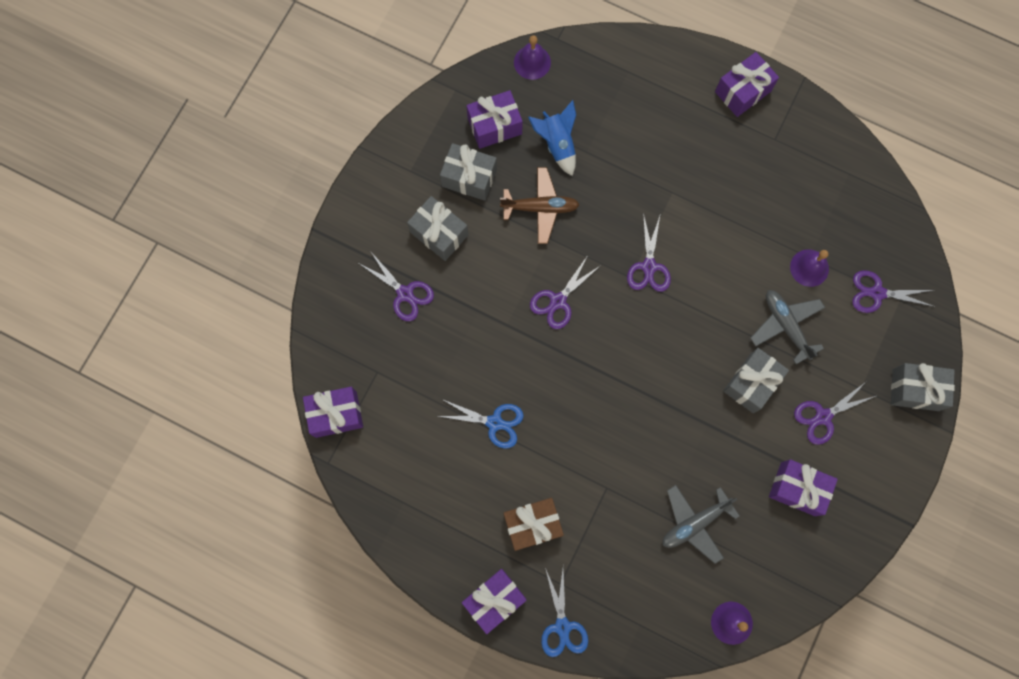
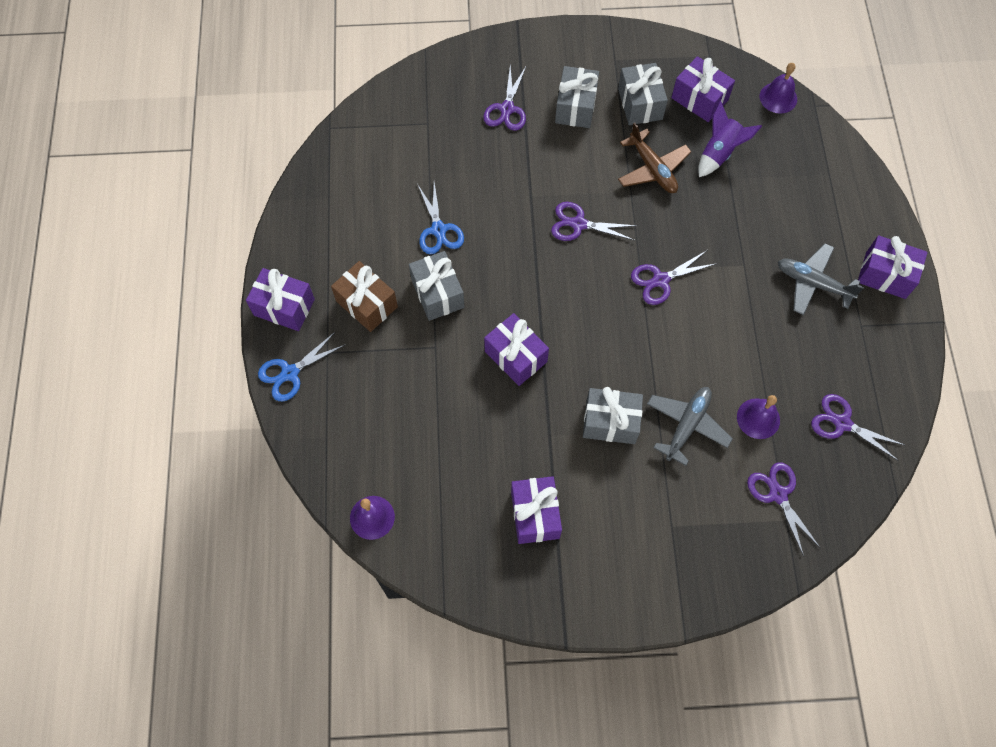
camera: 60 degrees right, 10 degrees down
(336, 414) = (373, 113): purple gift -> purple gift (515, 356)
(557, 144) = (719, 153): blue rocket -> purple rocket
(695, 523) = (447, 438): grey plane -> grey plane (813, 283)
(823, 416) = (620, 503): purple scissors -> purple scissors (842, 423)
(915, 390) = (705, 580): grey gift -> grey gift (437, 293)

